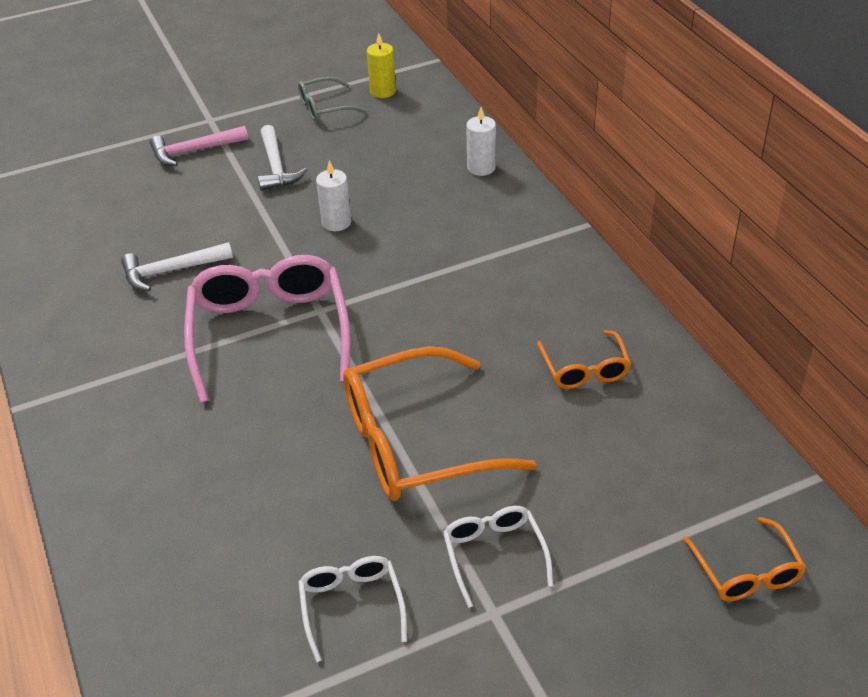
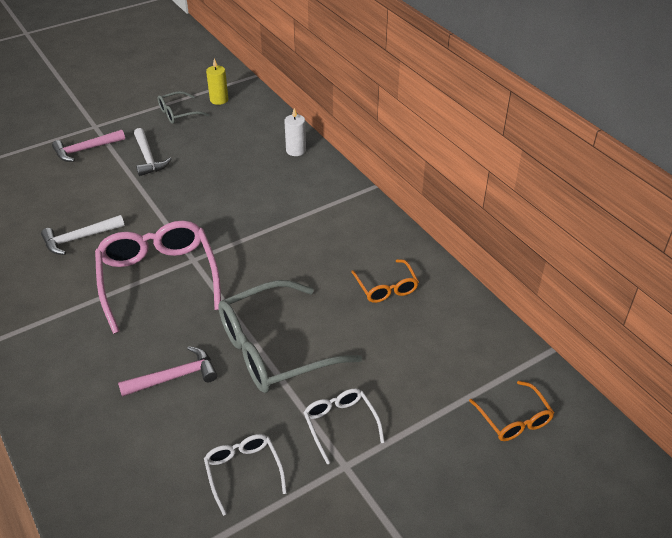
camera: 10 degrees left, 0 degrees up
(274, 468) = (174, 377): none -> pink hammer
(336, 222) = (197, 195): white candle -> none
(415, 442) = (274, 349): orange glasses -> grey glasses

